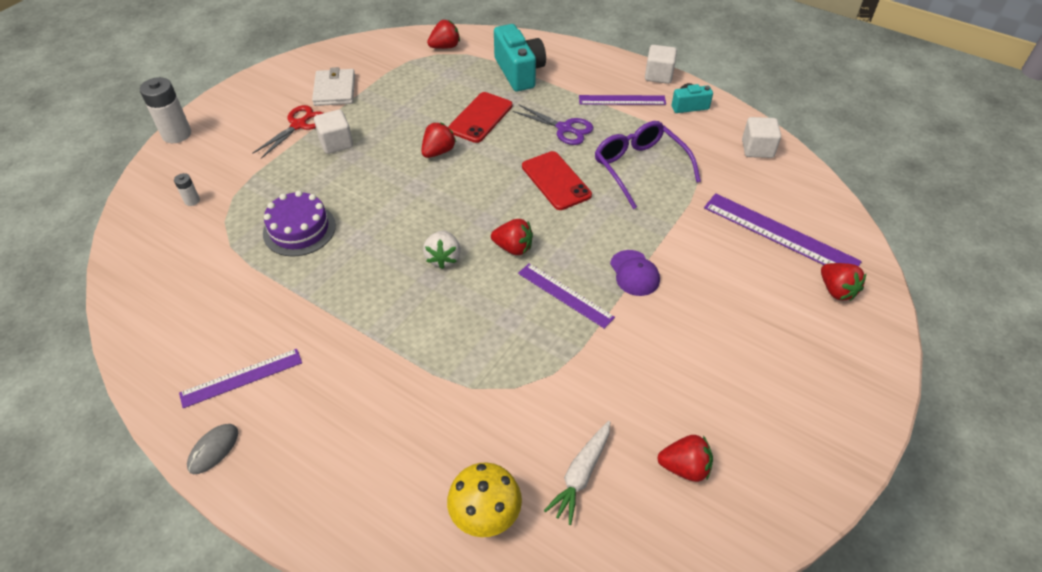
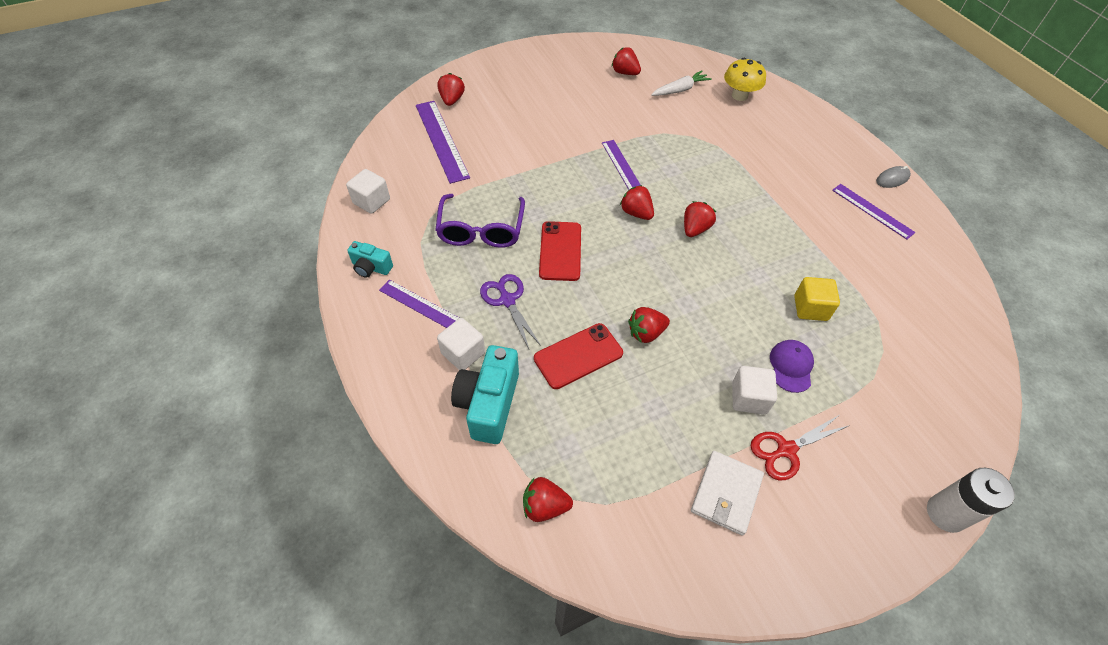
camera: 150 degrees left, 5 degrees up
(192, 201) = (918, 392): white battery -> none
(241, 377) = (872, 211): purple ruler -> purple ruler turned 45 degrees clockwise
(299, 229) = (810, 308): purple cake -> yellow cube
(443, 258) = (695, 229): white strawberry -> red strawberry
(634, 273) = (564, 160): purple cap -> purple cap (791, 366)
(658, 75) = (354, 318): white cube -> white cube (463, 353)

